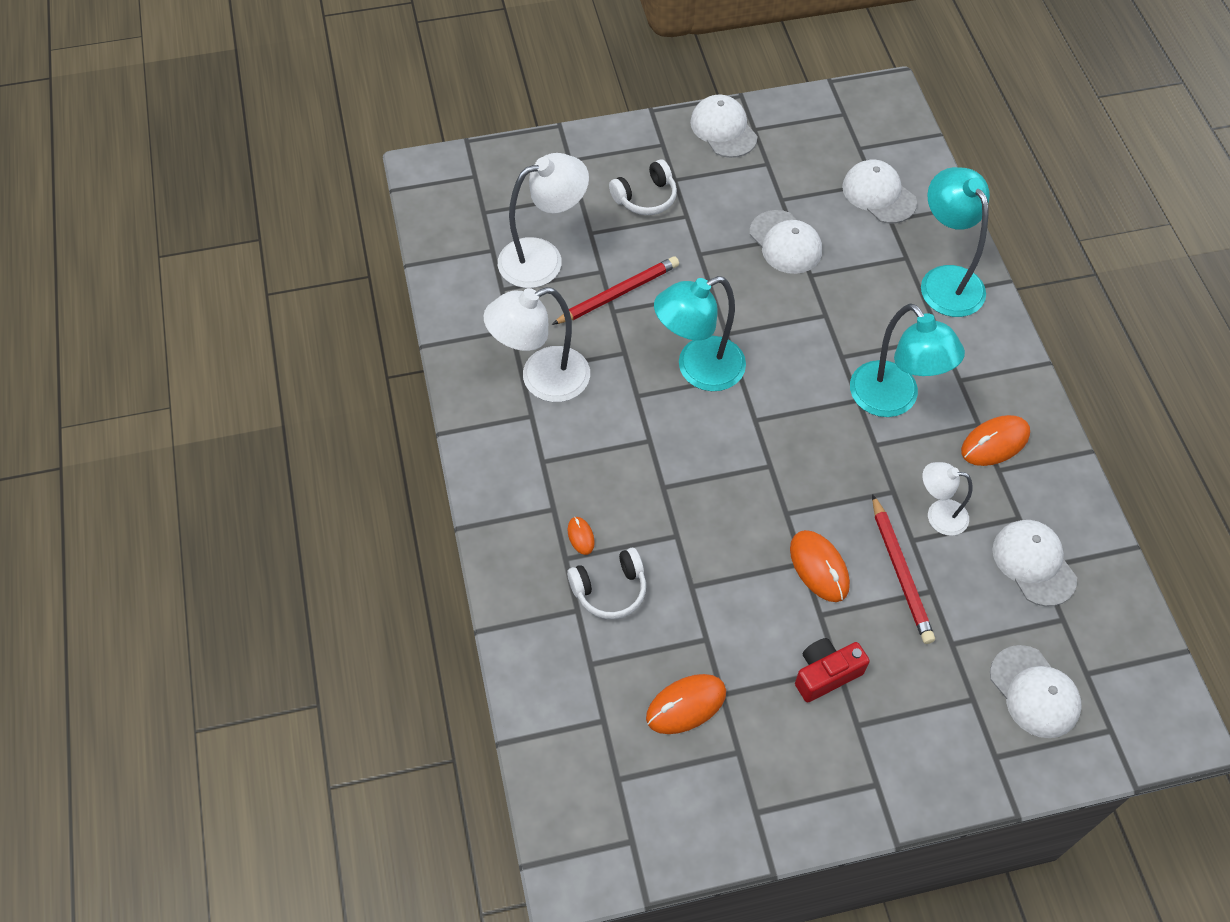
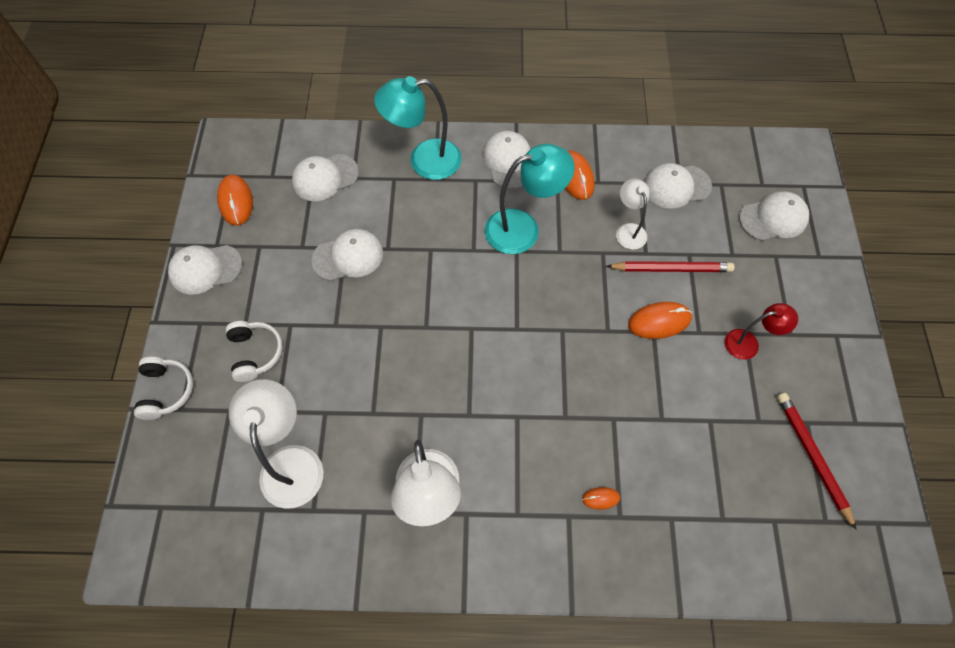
camera: 75 degrees left, 5 degrees up
(610, 590) = (656, 486): white headphones -> white headphones (166, 391)
(618, 293) = (355, 404): red pencil -> red pencil (812, 457)
(686, 705) = (766, 451): orange mouse -> orange mouse (236, 201)
(698, 369) = (456, 359): turquoise lamp -> none
(826, 674) = (748, 343): red camera -> red lamp
(938, 515) = (628, 230): white lamp -> white lamp turned 135 degrees clockwise
(985, 366) = (508, 161): none -> white cap

